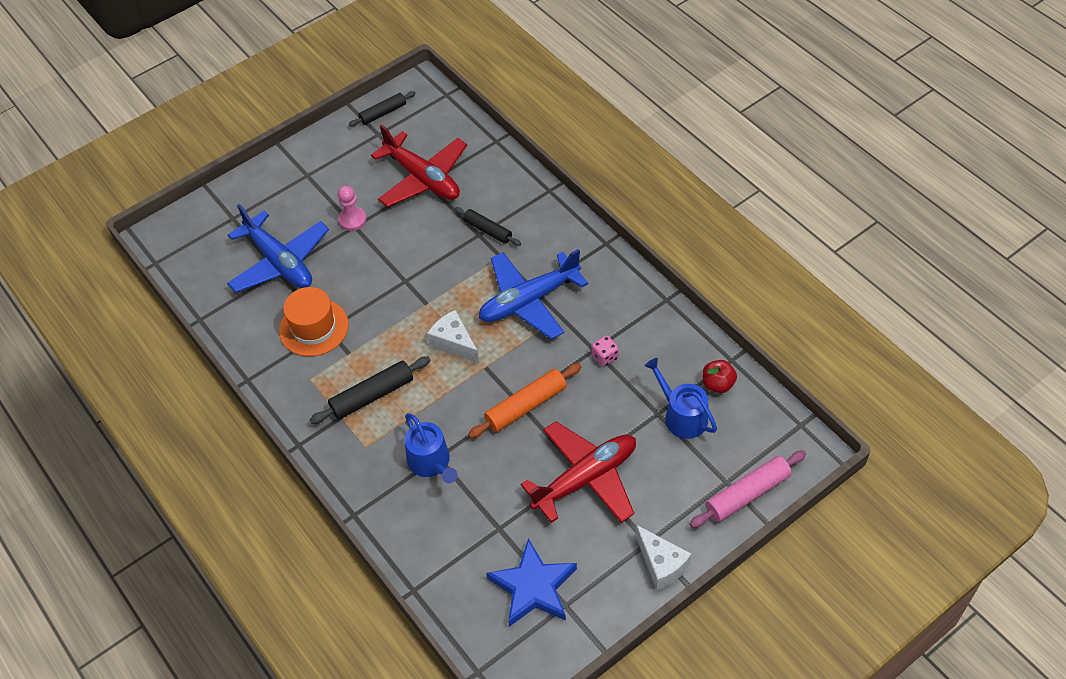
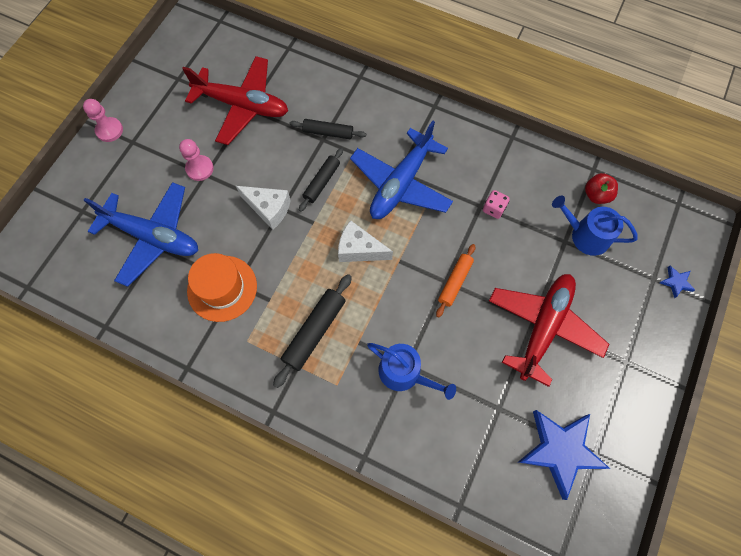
camera: 30 degrees left, 15 degrees up
(293, 158) = (109, 130): none -> pink pawn
(383, 113) = (171, 57): black rolling pin -> black rolling pin (322, 182)
(526, 406) = (455, 282): orange rolling pin -> orange rolling pin, size x0.67
(661, 564) = (649, 377): white cheese -> white cheese (269, 209)
(747, 494) = (676, 282): pink rolling pin -> blue star

